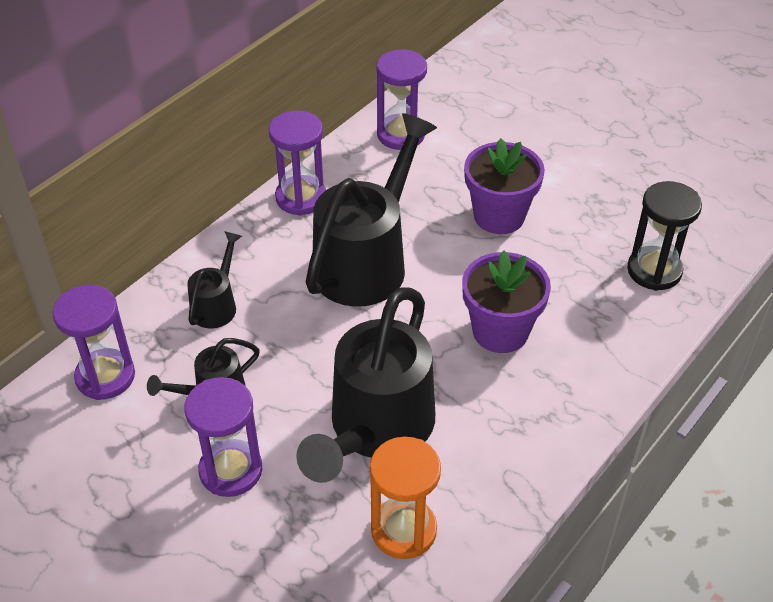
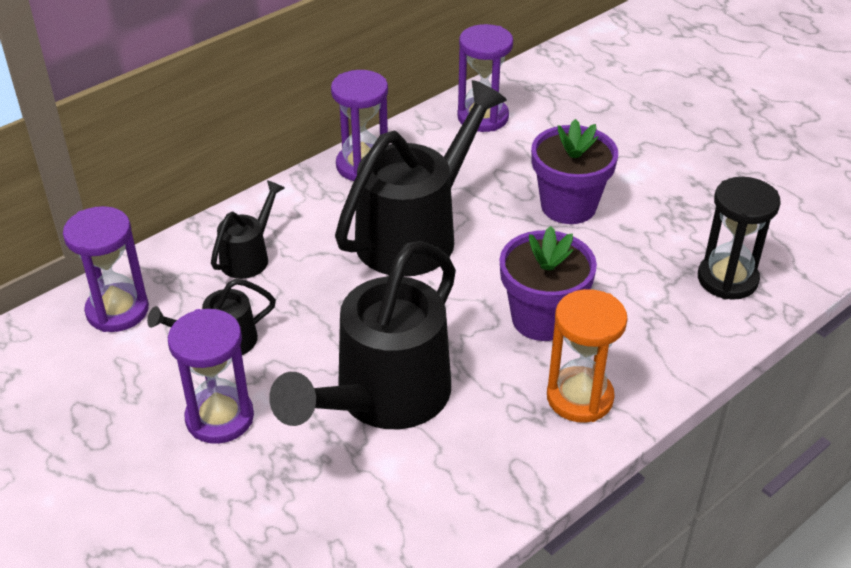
camera: 10 degrees right, 5 degrees down
(403, 530) = (387, 503): orange hourglass -> orange hourglass (579, 397)

